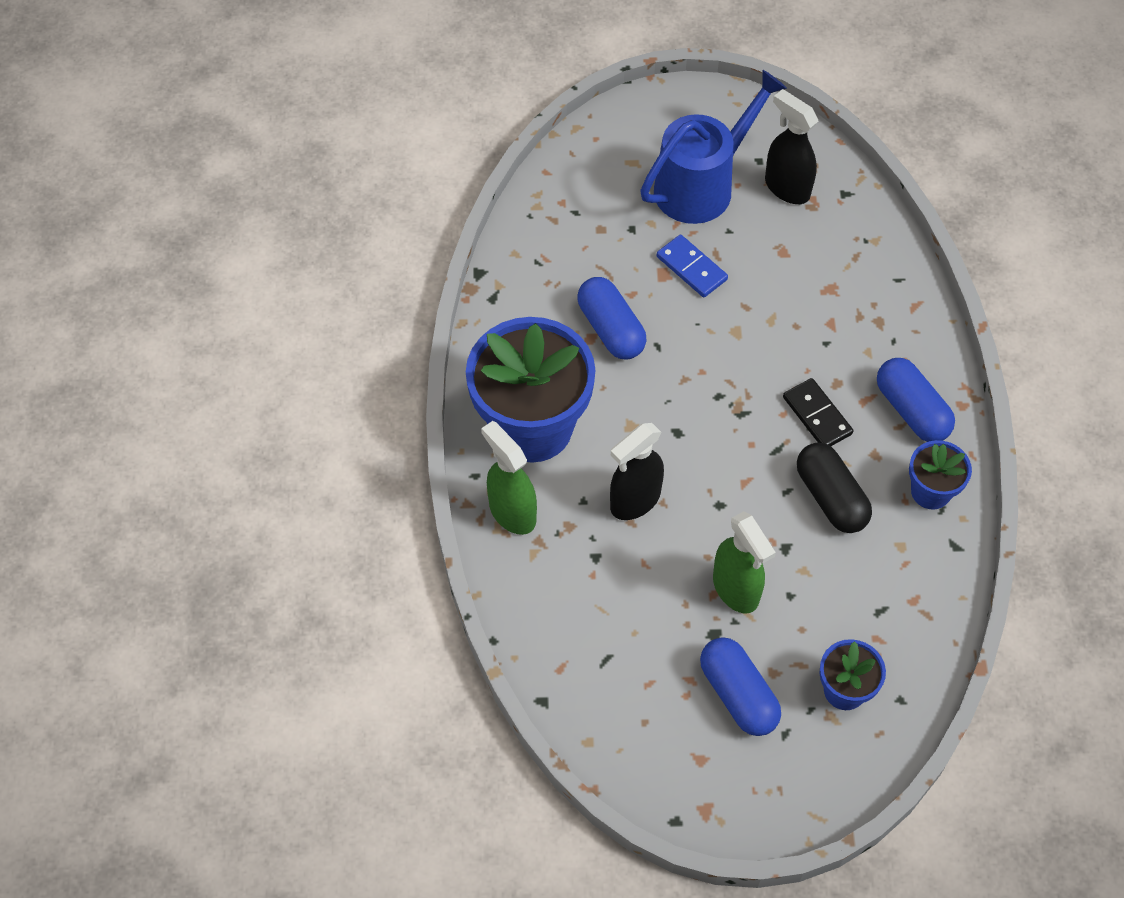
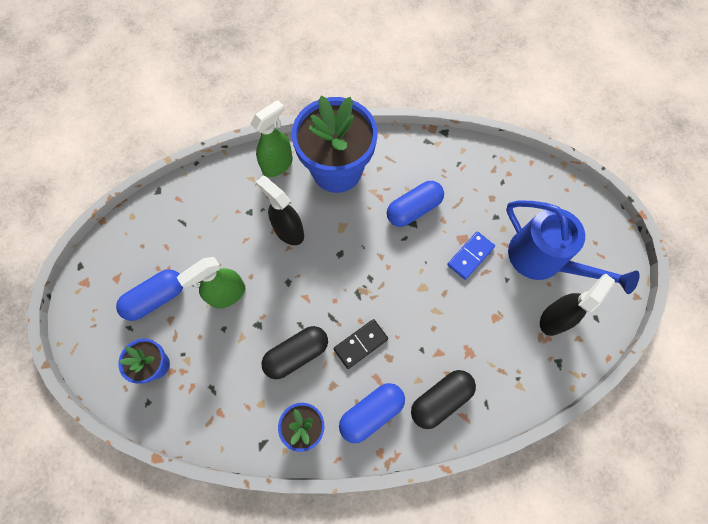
camera: 85 degrees right, 10 degrees up
(893, 329) = (440, 400): none -> black capsule

